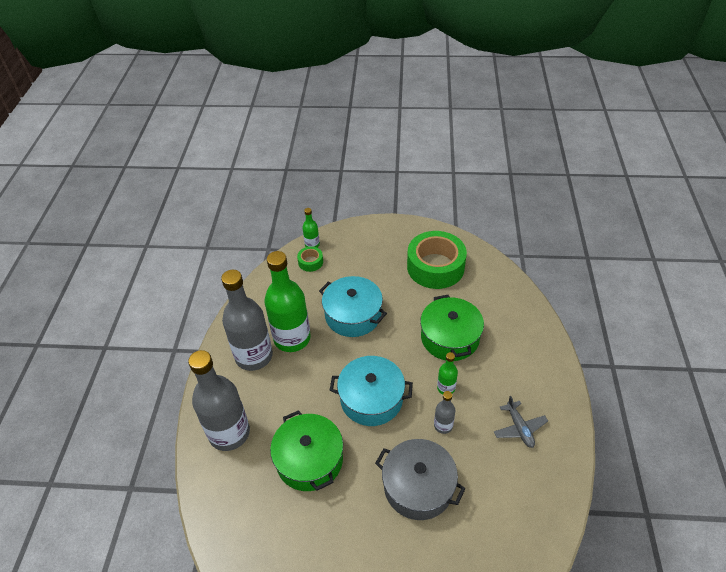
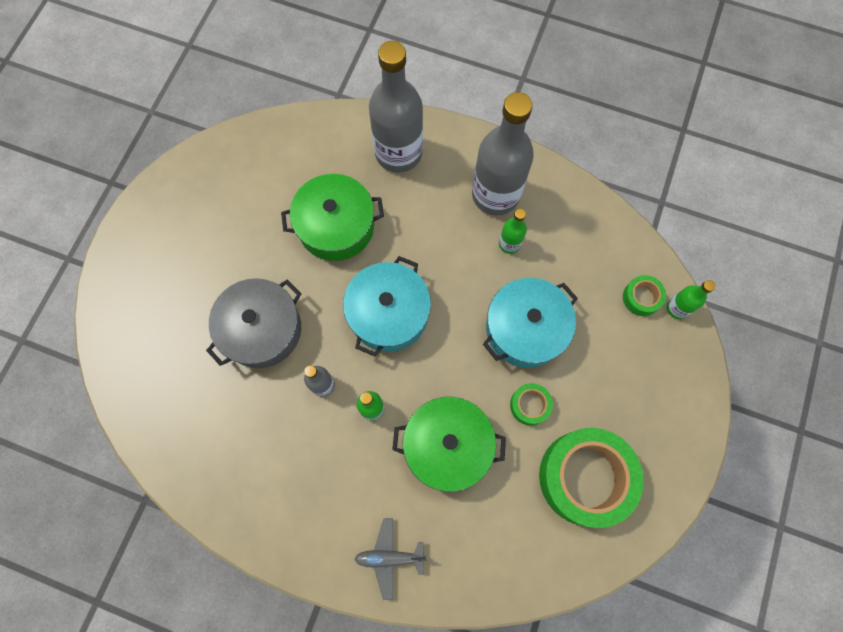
camera: 105 degrees right, 25 degrees up
(292, 338) = (509, 244): green bottle -> green bottle, size x0.45
(404, 301) = (529, 405): none -> green tape
(519, 428) = (285, 477): grey plane -> grey plane (390, 557)

